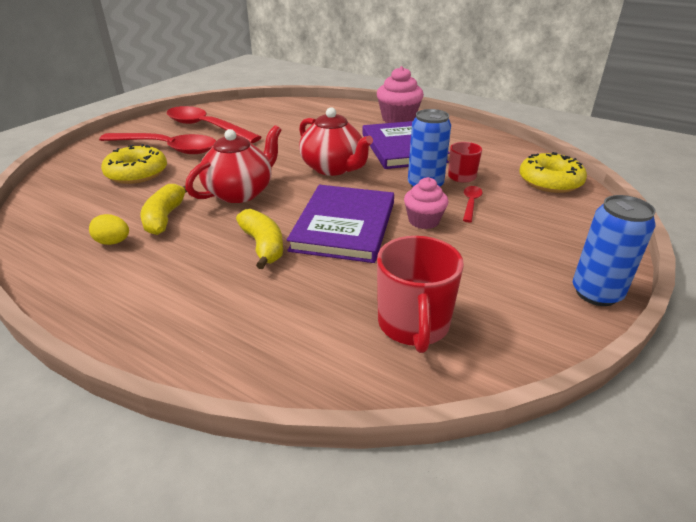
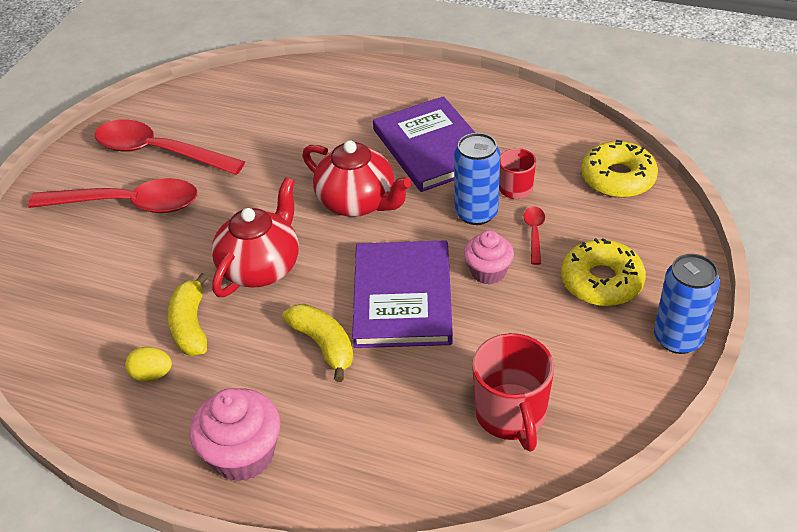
camera: 10 degrees left, 10 degrees up
(137, 173) = (114, 258): yellow donut -> yellow donut (601, 281)
(398, 119) = (411, 88): pink cupcake -> pink cupcake (243, 455)

